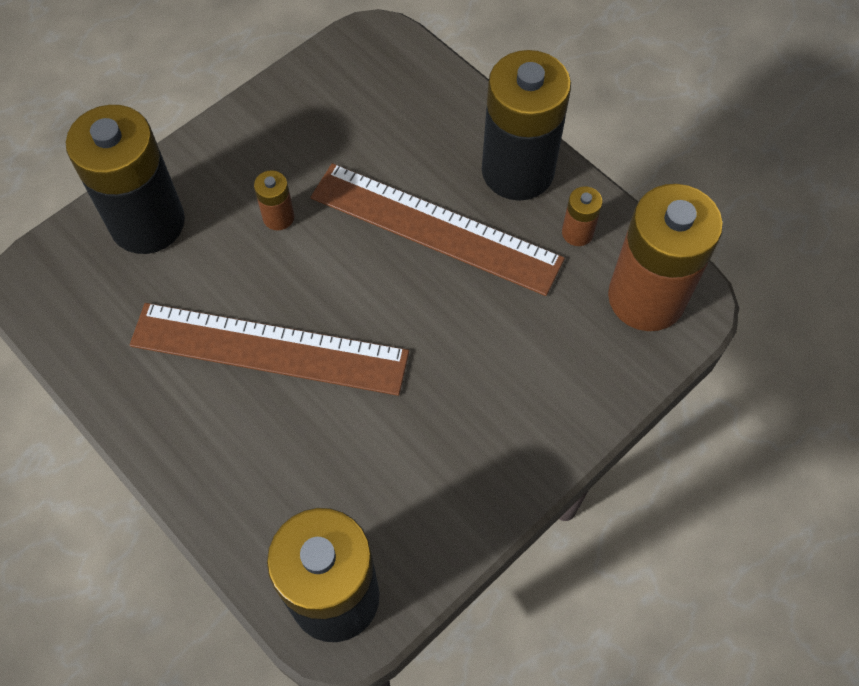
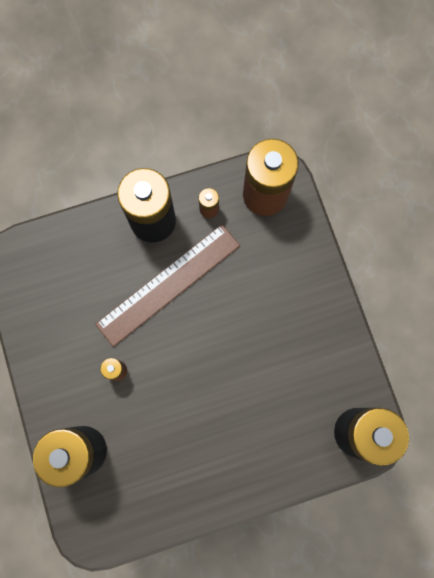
camera: 65 degrees left, 15 degrees up
(269, 349) = (202, 410): brown ruler -> none

